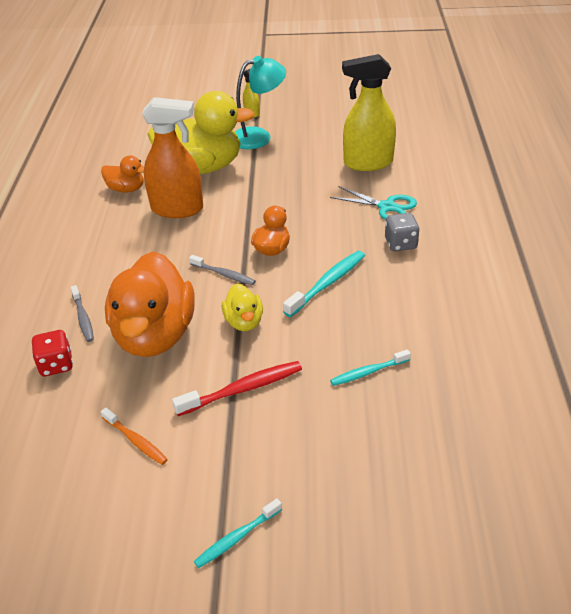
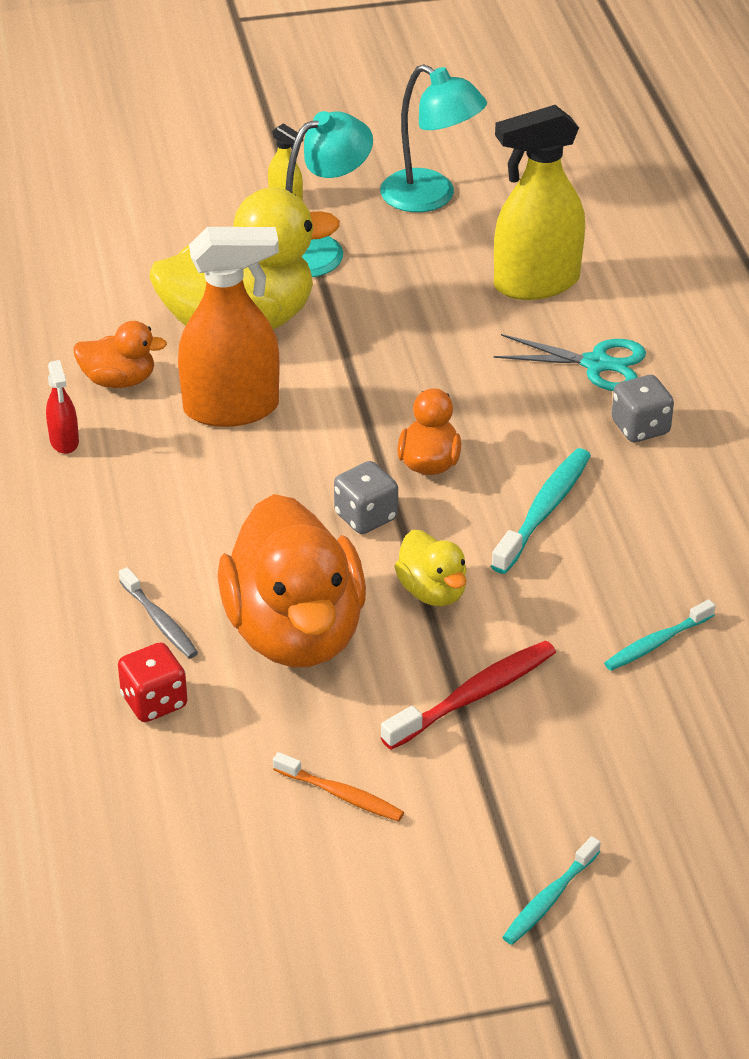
camera: 15 degrees left, 0 degrees up
(83, 216) = (64, 441): none -> red spray bottle
(224, 274) = (366, 517): grey toothbrush -> grey dice
(327, 117) = (430, 198): none -> turquoise lamp

